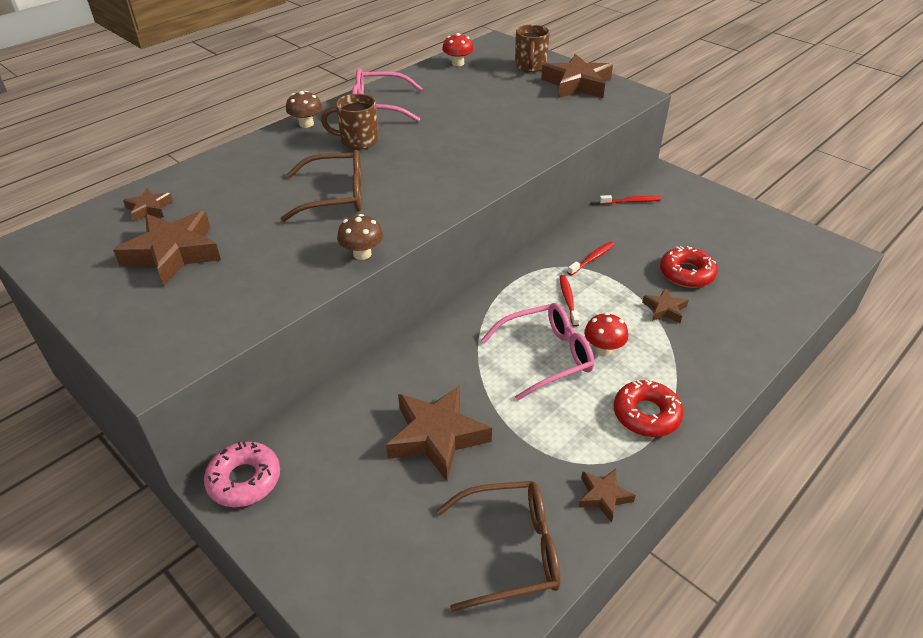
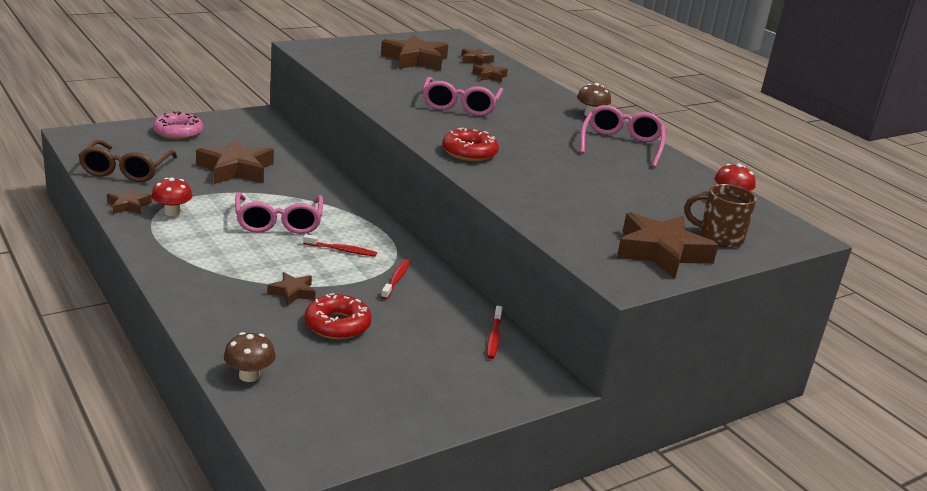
camera: 100 degrees right, 15 degrees down
(212, 191) = (489, 76): none -> brown star
(244, 480) = (255, 119): pink donut -> pink donut (178, 132)
(335, 196) = (460, 106): brown glasses -> pink glasses
(357, 141) = (550, 126): brown mug -> none
(362, 254) = (374, 101): brown mushroom -> brown mushroom (249, 375)
(592, 259) = (396, 279): red toothbrush -> red toothbrush turned 135 degrees counterclockwise
(603, 348) = (266, 247): red mushroom -> red mushroom (172, 212)
(646, 414) = (179, 242): red donut -> red donut (469, 152)

